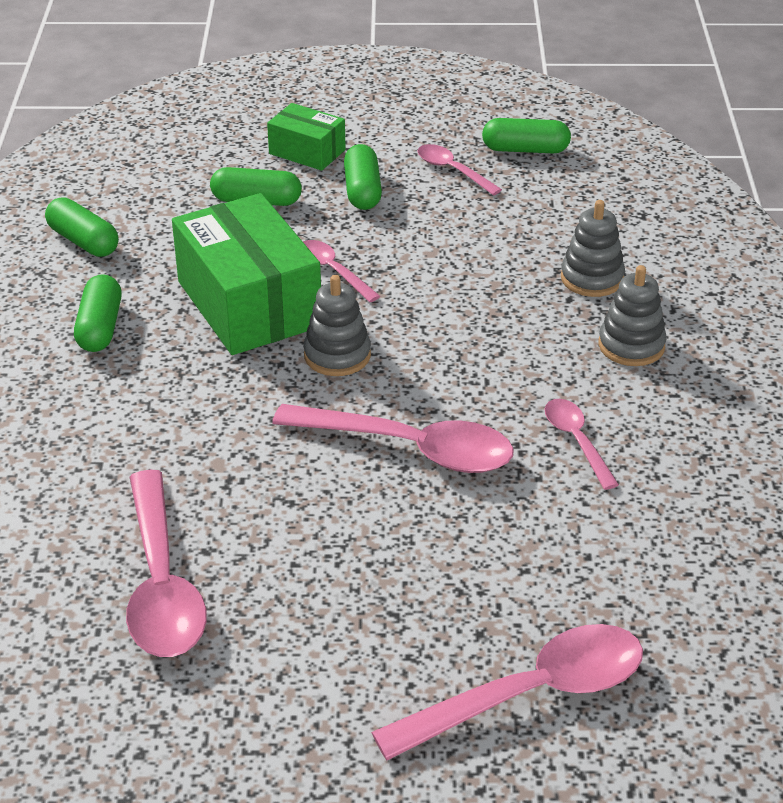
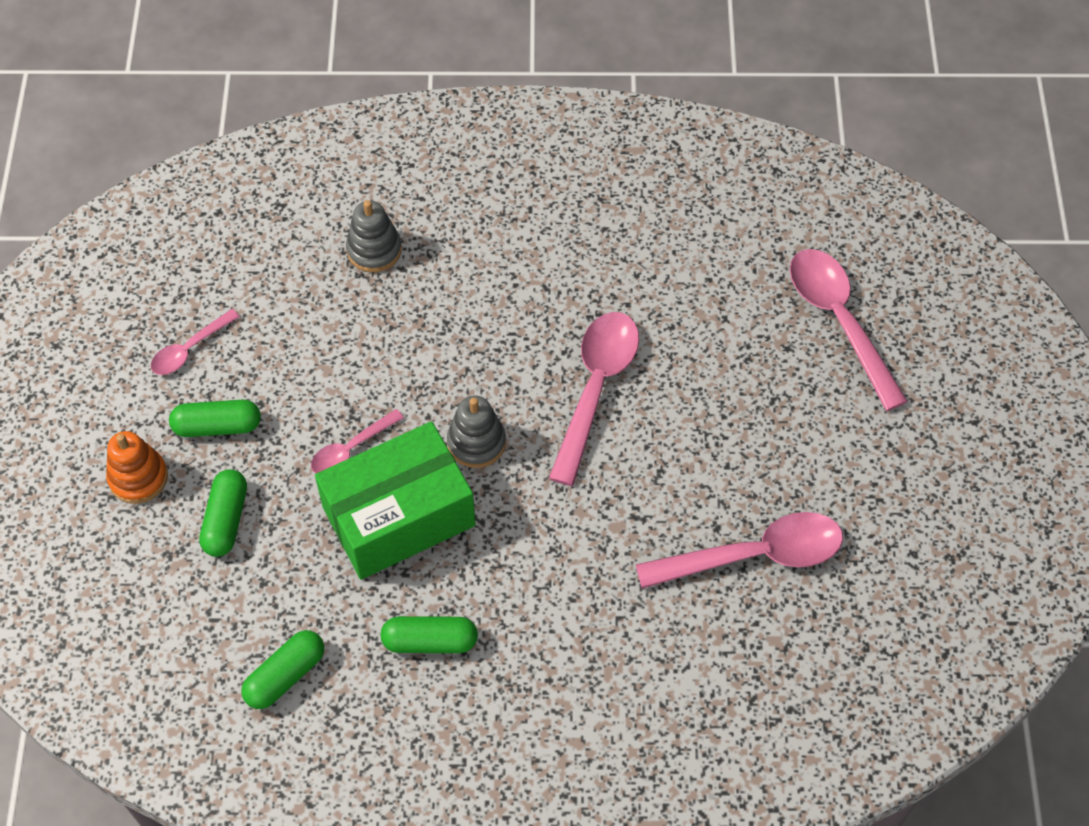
camera: 90 degrees left, 20 degrees up
(307, 152) = (138, 478): green box -> orange stacking toy
(525, 149) = (158, 287): green capsule -> none
(577, 441) = (586, 276): pink spoon -> none
(631, 346) = (468, 231): grey stacking toy -> none

